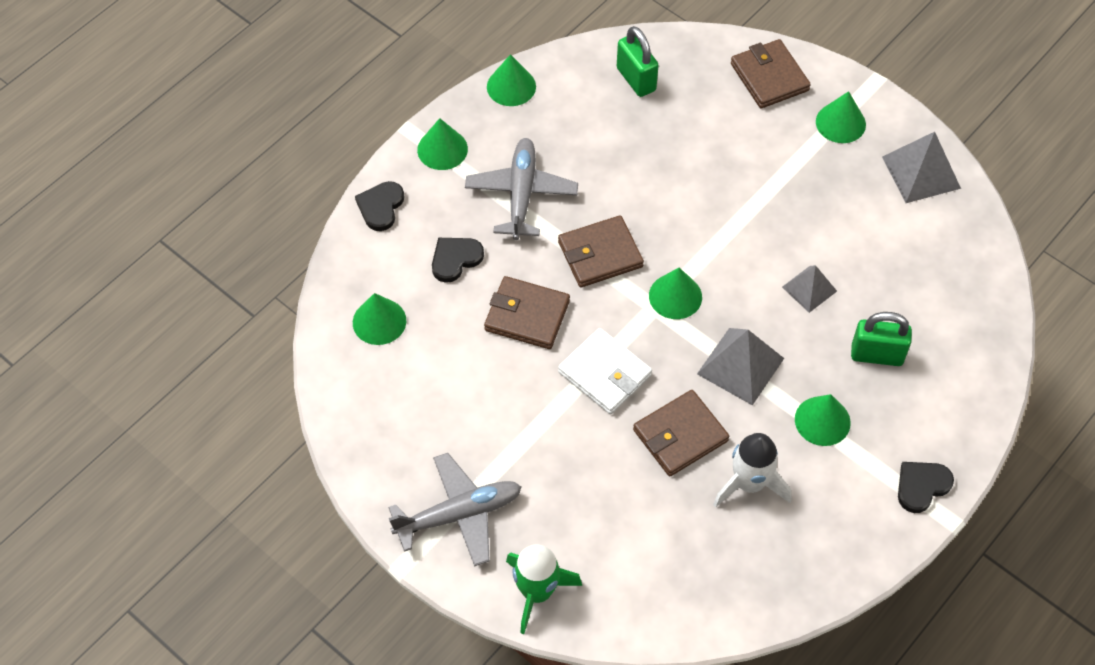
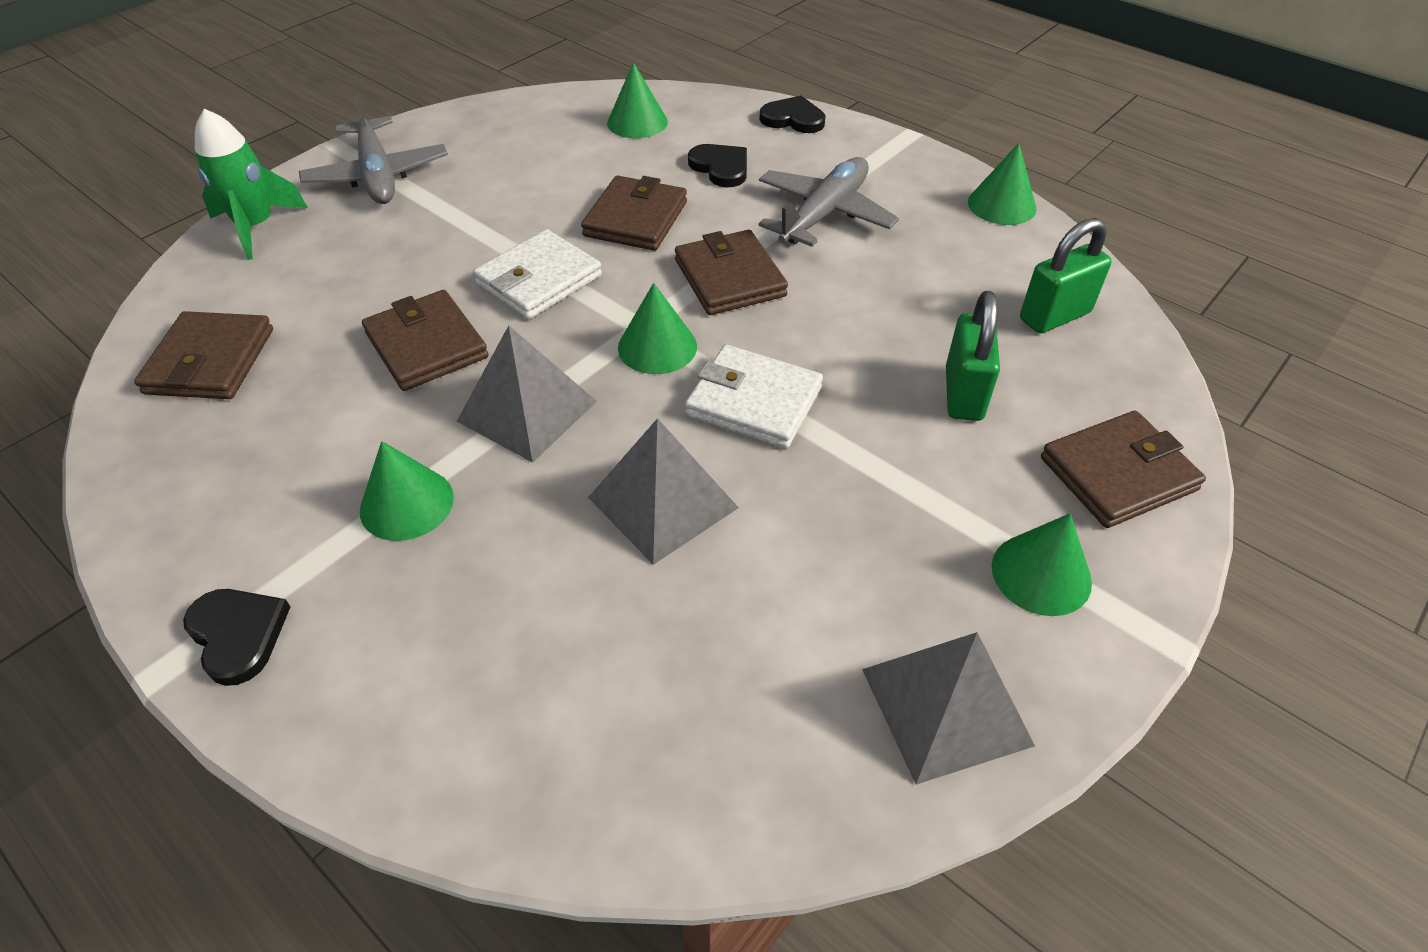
camera: 90 degrees right, 10 degrees down
(442, 149) = (884, 156): green cone -> none
(521, 194) = (824, 214): grey plane -> grey plane turned 60 degrees counterclockwise
(704, 573) = (210, 361): none -> brown wallet
(724, 243) = (754, 402): none -> white wallet
(749, 483) = (327, 412): white rocket -> none
(809, 289) = (663, 502): grey pyramid -> grey pyramid, size x1.59
(876, 355) = (517, 589): green padlock -> green padlock (963, 394)

